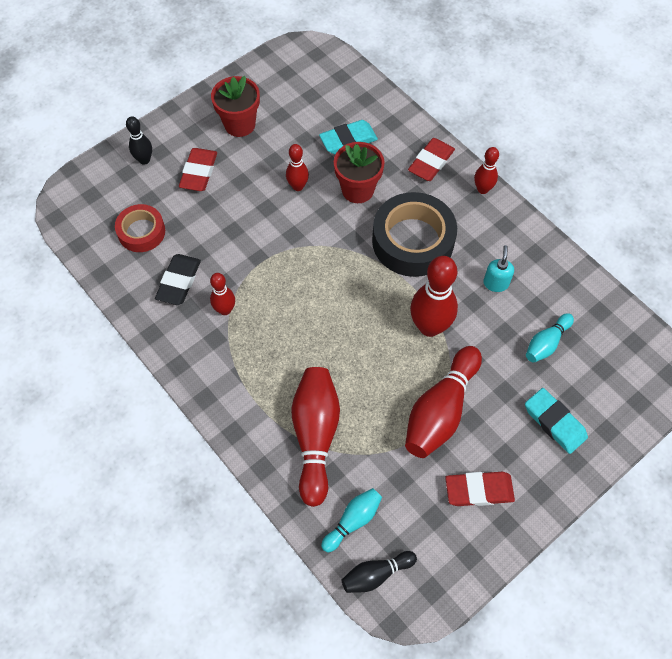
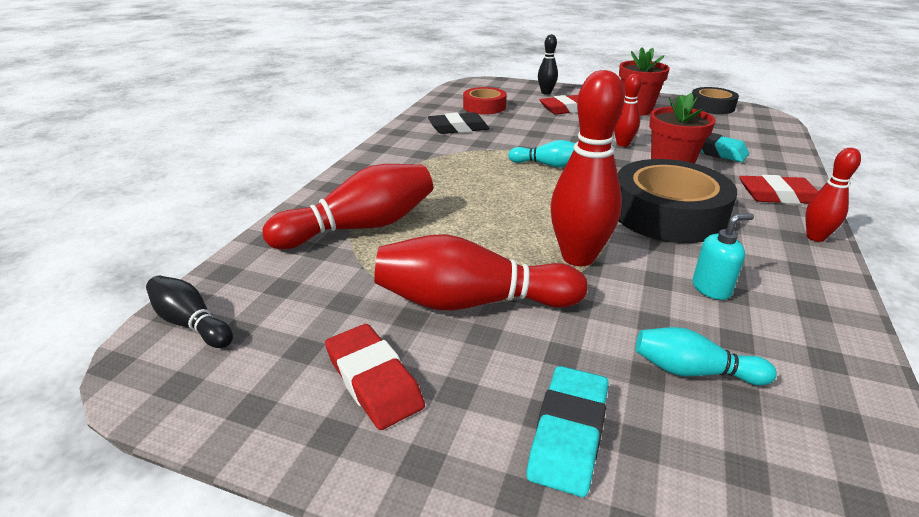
camera: 60 degrees right, 30 degrees down
(225, 310) = (454, 150): red bowling pin -> none
(273, 68) = (711, 107): none -> black tape
(353, 521) = (264, 282): turquoise bowling pin -> turquoise bowling pin (548, 165)

